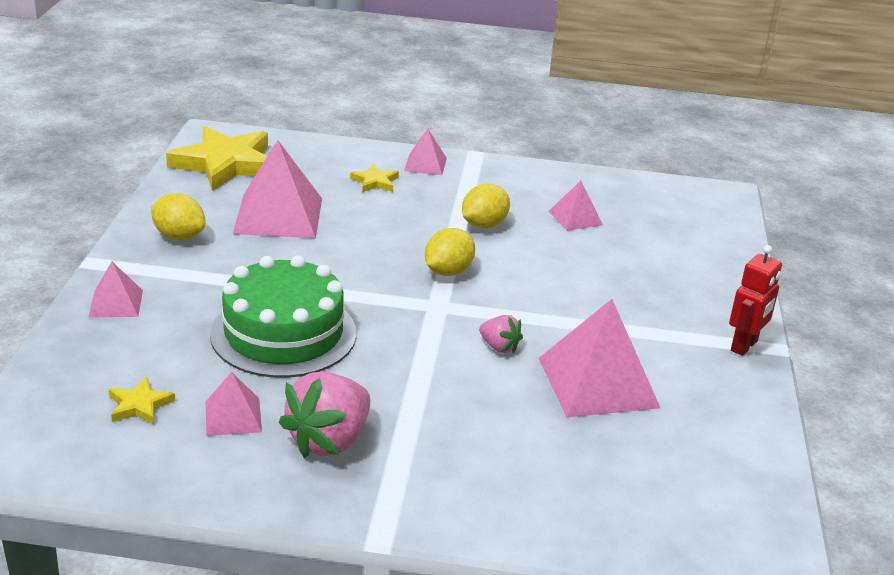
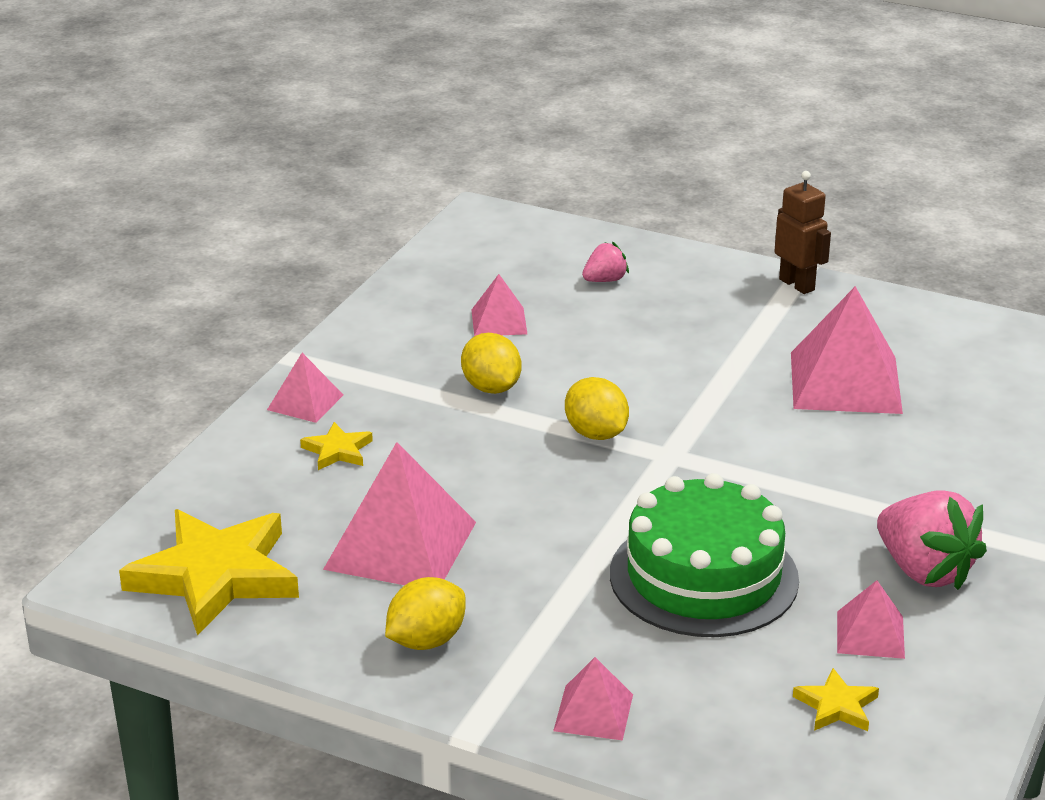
camera: 70 degrees left, 0 degrees up
(499, 347) = (767, 429): pink strawberry -> pink strawberry (605, 280)
(744, 346) = (797, 284): red robot -> brown robot

